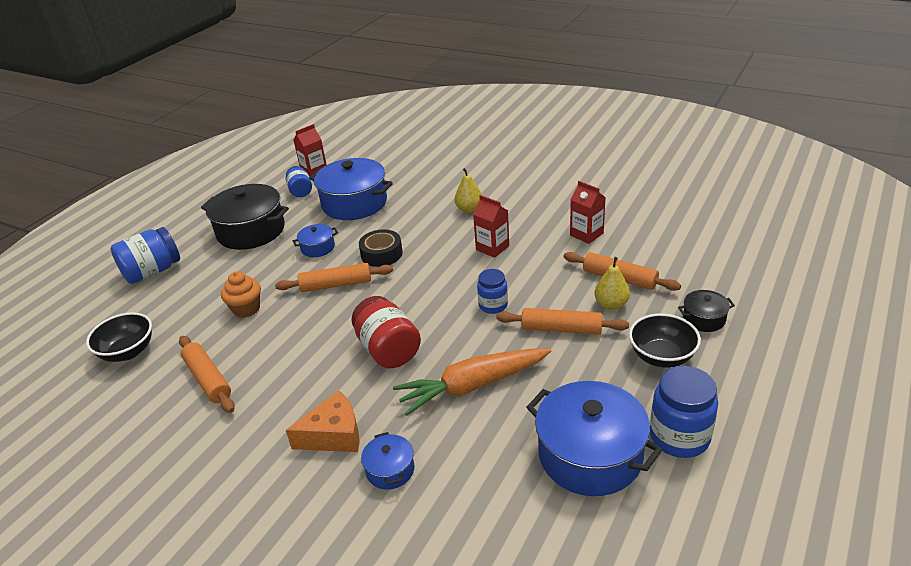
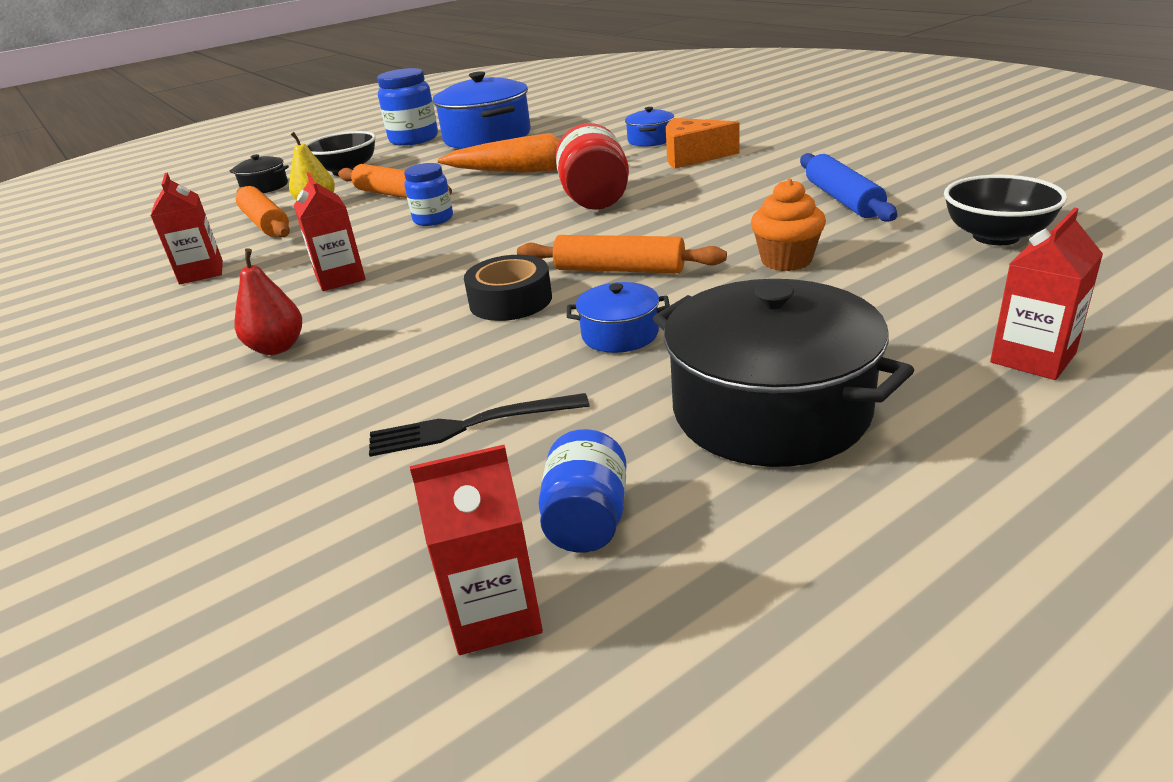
camera: 155 degrees left, 5 degrees down
(152, 271) = (1033, 358): blue jar -> red carton
(208, 379) = (843, 199): orange rolling pin -> blue rolling pin
(354, 203) = (470, 425): blue pot -> black fork
(469, 209) = (277, 348): yellow pear -> red pear

